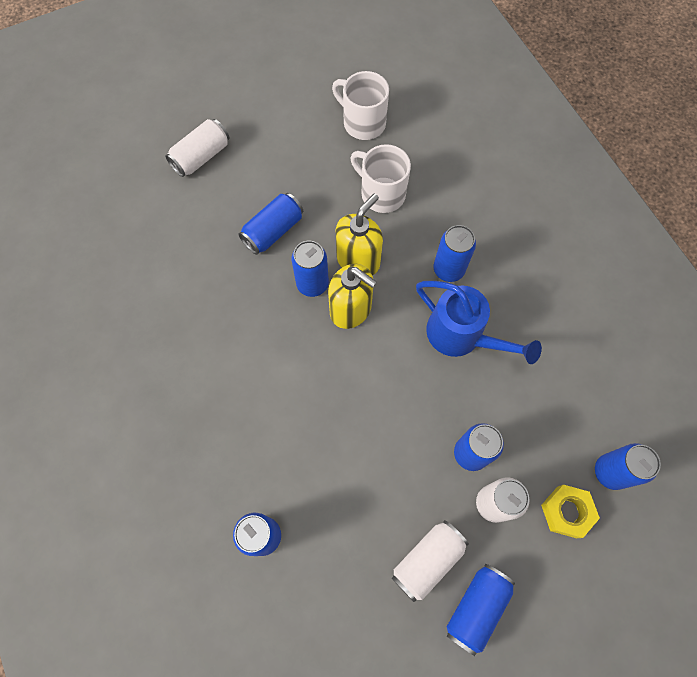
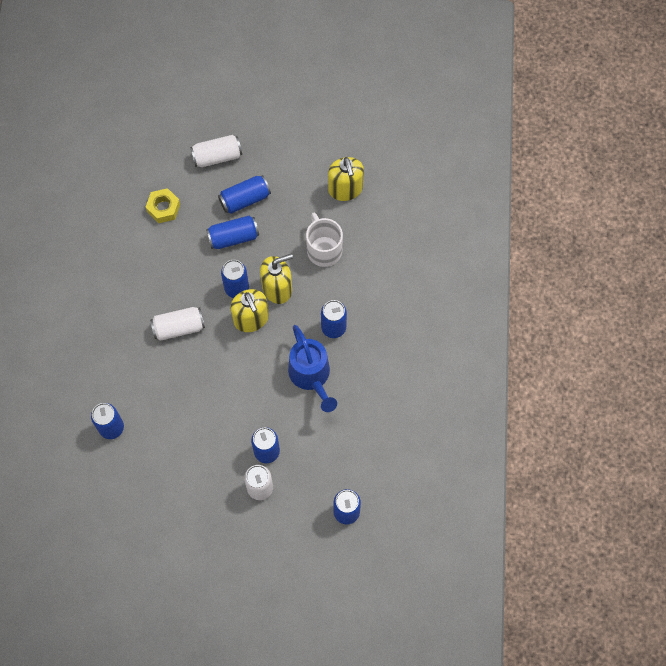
camera: 30 degrees right, 0 degrees up
(363, 123) = (345, 189): white mug -> yellow soap dispenser
(427, 560) = (198, 497): white can -> white can (179, 327)
(476, 607) = (210, 538): blue can -> blue can (245, 199)
(566, 512) = (302, 519): yellow nut -> yellow nut (163, 208)

